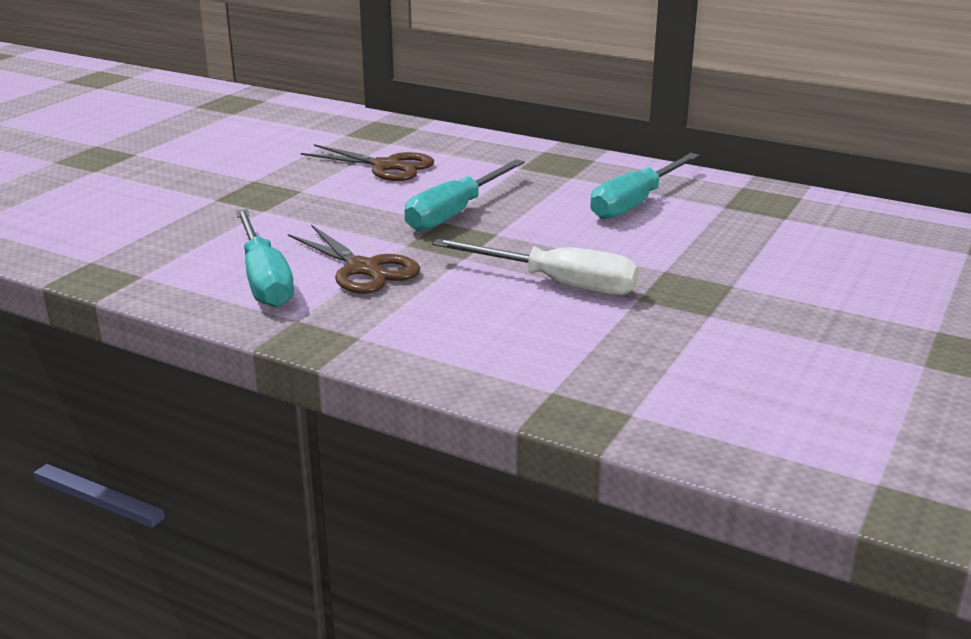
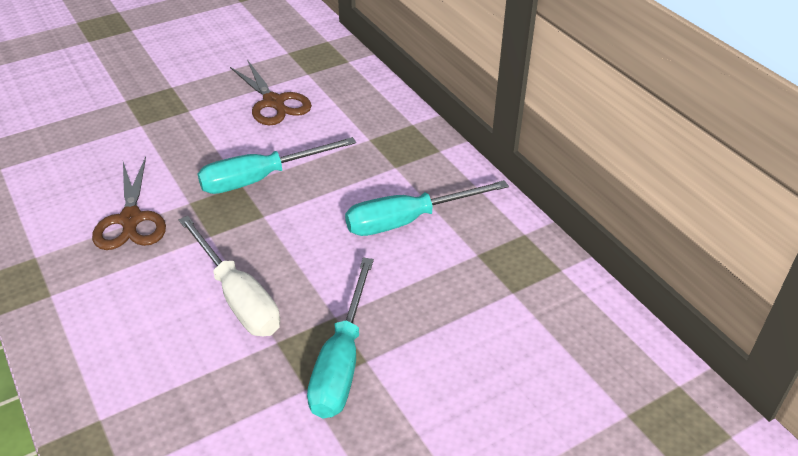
camera: 30 degrees right, 15 degrees up
(264, 279) = (61, 204): turquoise screwdriver -> turquoise screwdriver (341, 361)

